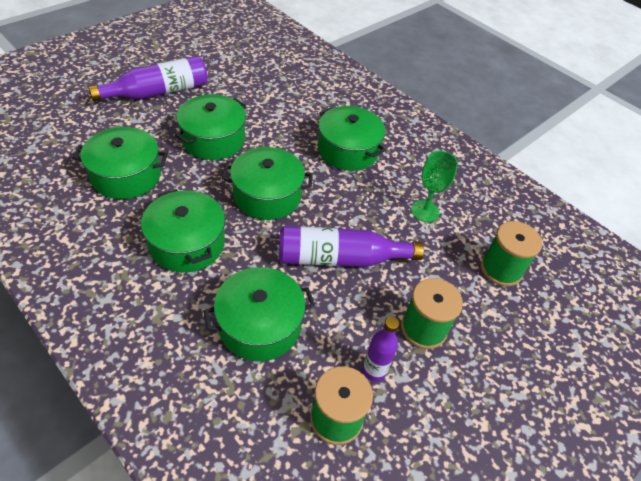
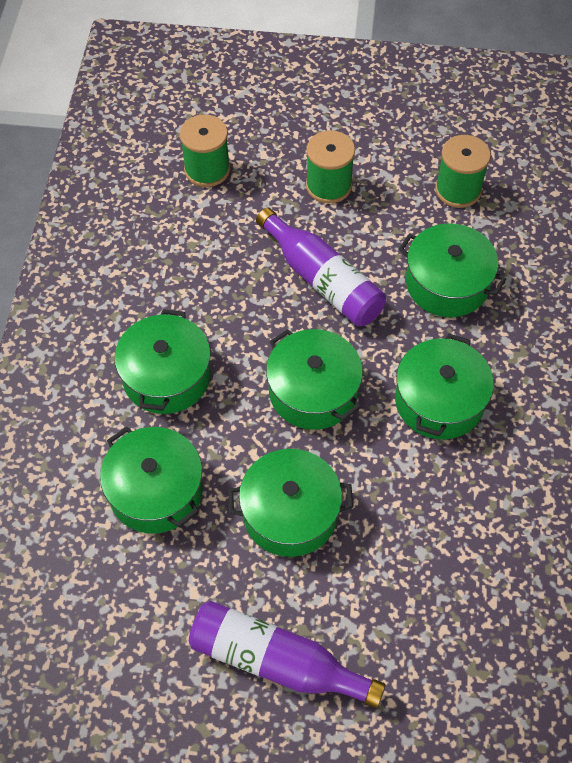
camera: 125 degrees left, 10 degrees up
(126, 175) = (430, 536): green pot -> green pot (156, 491)
(374, 371) = (399, 192): purple bottle -> none
(425, 211) = (191, 257): green goblet -> none

